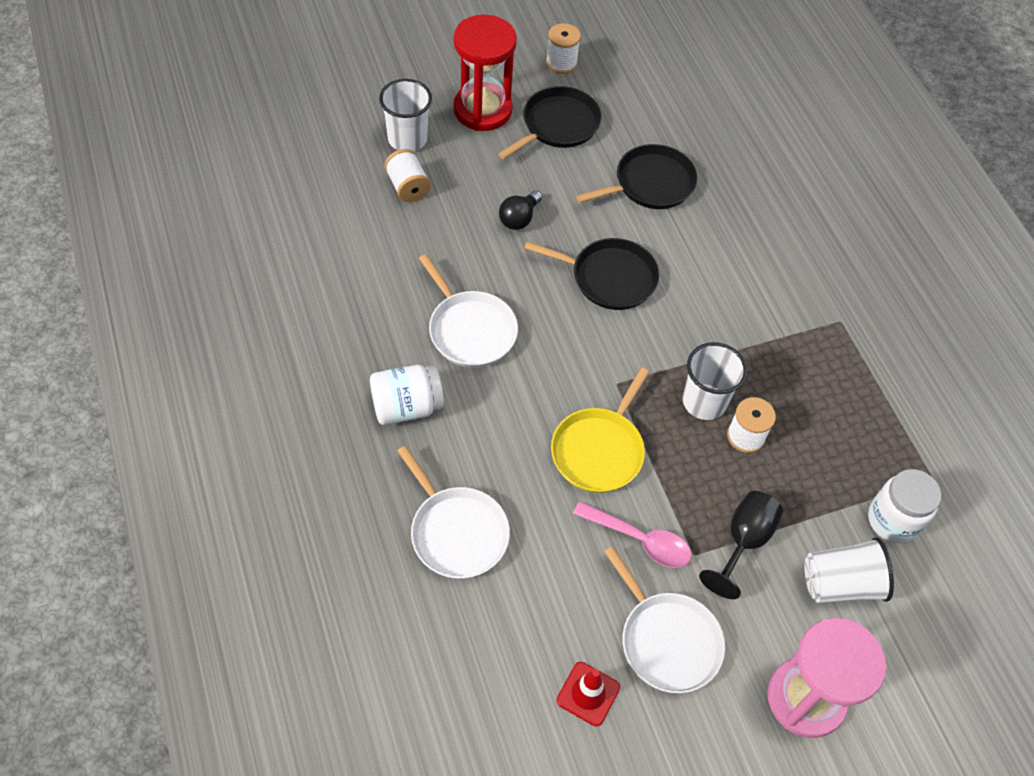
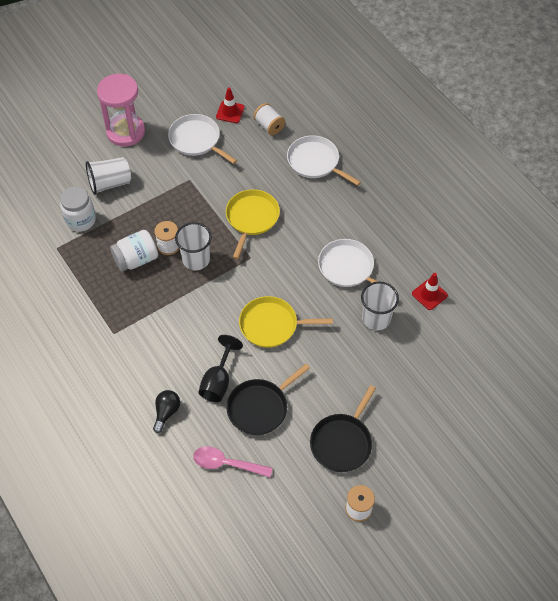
camera: 170 degrees right, 0 degrees up
(366, 264) = (429, 294): none -> red traffic cone
(407, 139) = (447, 398): white cup -> white cup (376, 318)
(407, 407) = (366, 216): white jar -> white jar (136, 259)
(408, 187) = (429, 358): white spool -> white spool (269, 126)
(482, 110) = (403, 440): red hourglass -> none
(519, 218) = (344, 353): black light bulb -> black light bulb (166, 412)
(609, 277) = (272, 325): black pan -> yellow pan
(640, 540) = (219, 179): pink spoon -> pink spoon (226, 463)
(743, 542) = (163, 191): black goblet -> black goblet (218, 381)

